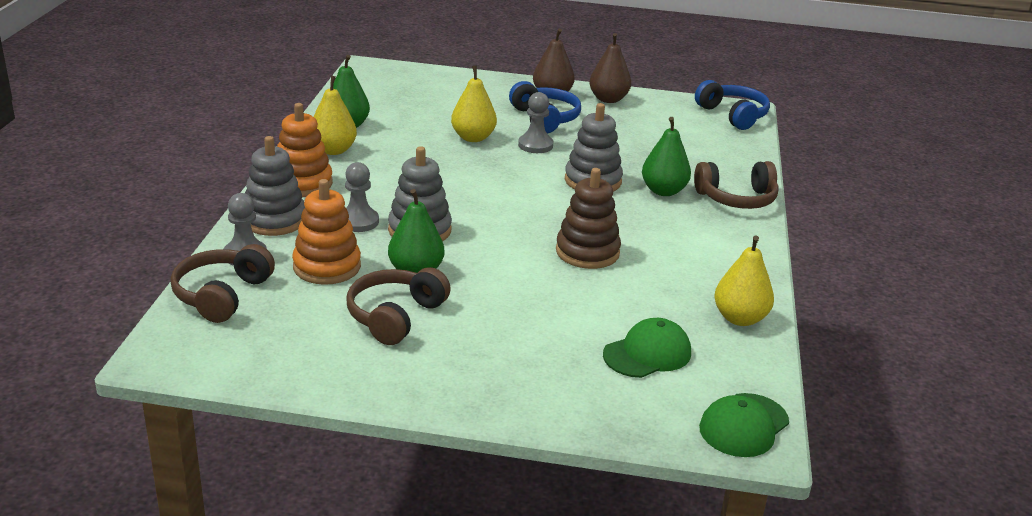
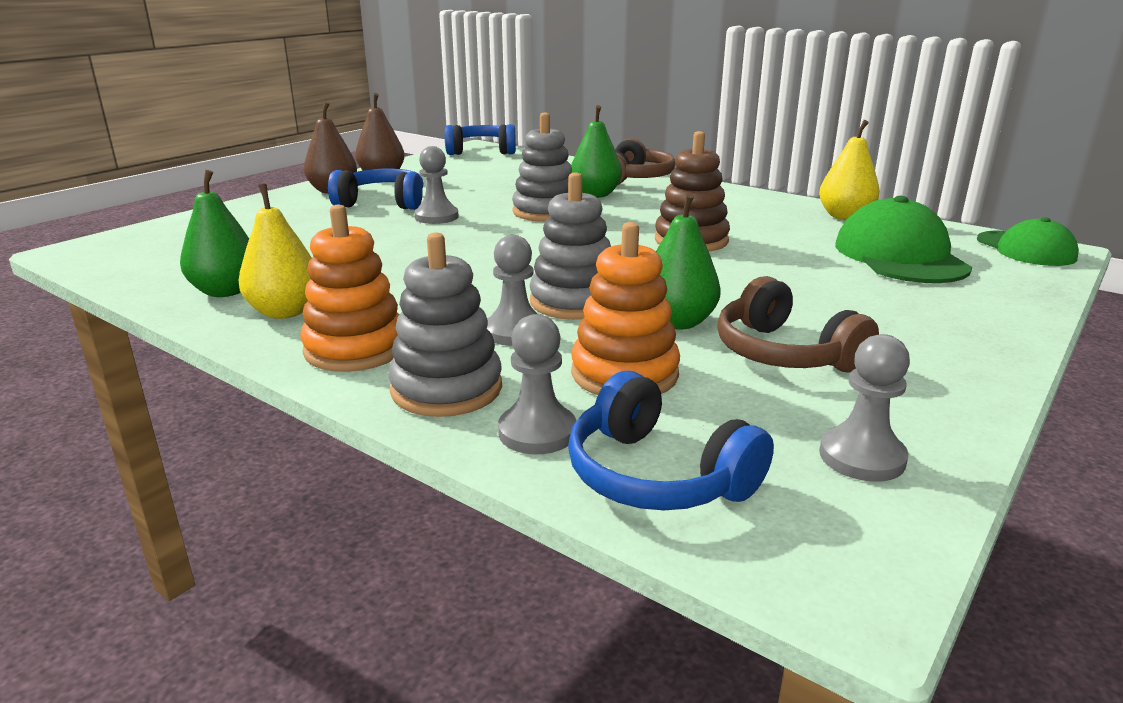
camera: 60 degrees left, 5 degrees down
(222, 295) = (657, 475): brown headphones -> blue headphones
(274, 353) = (862, 457): none -> grey pawn
(473, 138) = (376, 237): yellow pear -> none
(647, 354) = (900, 256): green cap -> green cap, size x1.52

